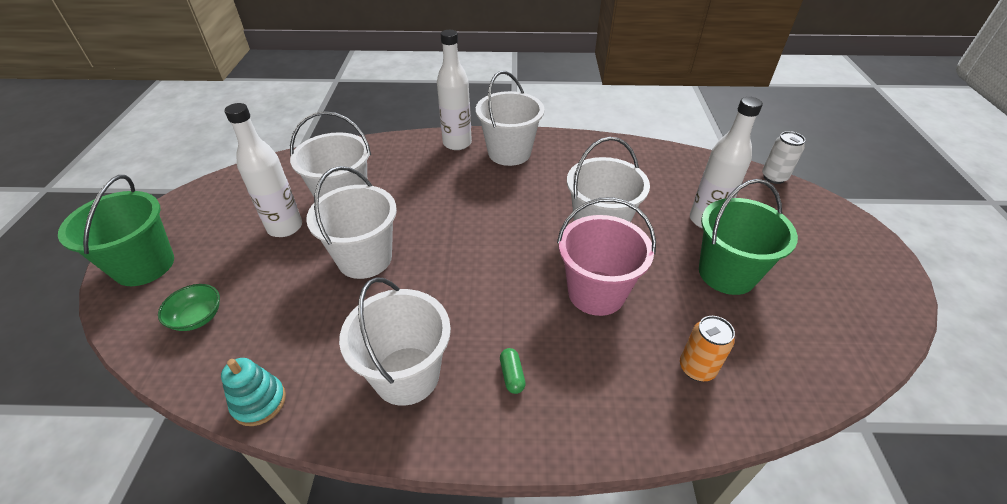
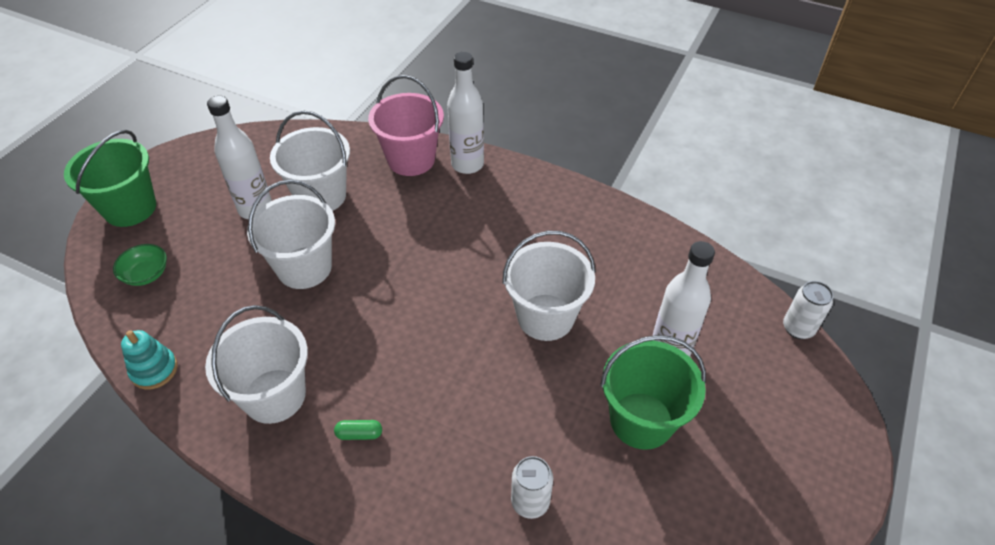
camera: 25 degrees right, 5 degrees up
(509, 153) = (514, 194): white bucket -> none
(512, 375) = (359, 434): green capsule -> green capsule turned 75 degrees clockwise
(596, 293) = (490, 386): pink bucket -> pink bucket (411, 159)
(697, 368) = (530, 502): orange can -> white can

